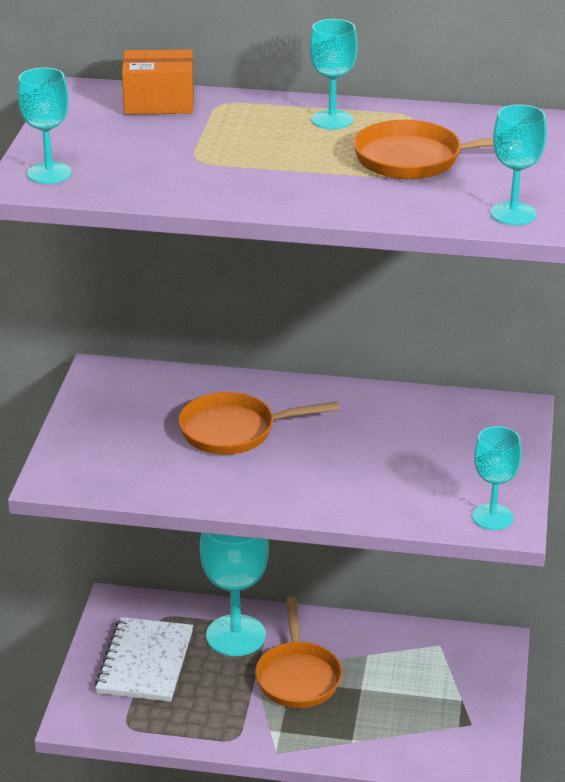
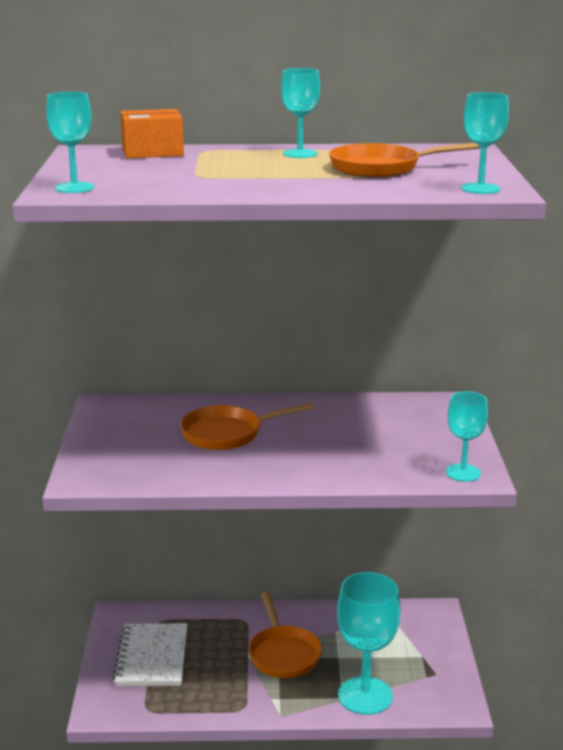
camera: 10 degrees left, 10 degrees down
(236, 635) = (224, 628): turquoise goblet -> turquoise goblet (365, 696)

